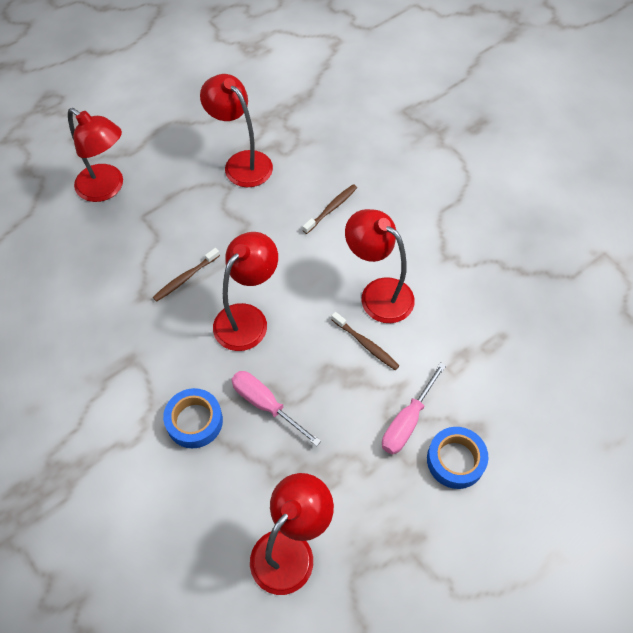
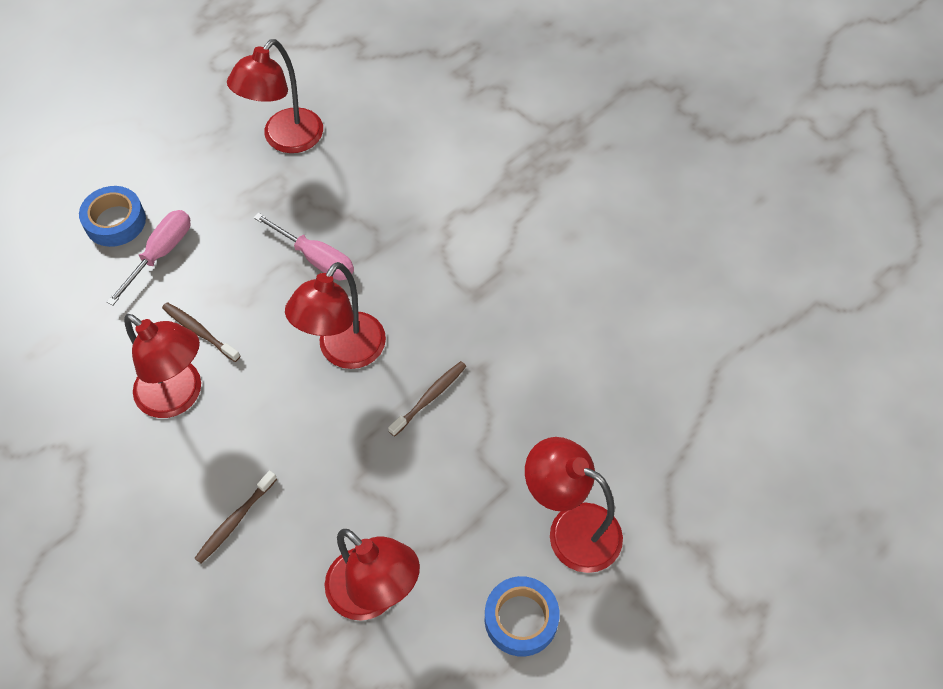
camera: 175 degrees right, 0 degrees up
(194, 421) = (392, 237): blue tape -> blue tape (521, 619)

